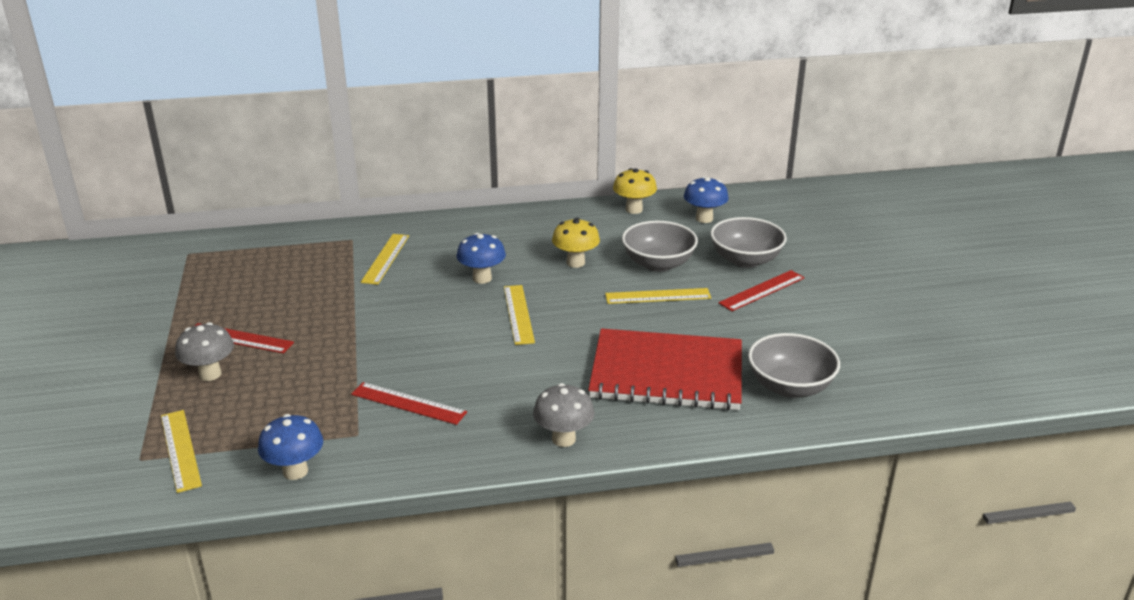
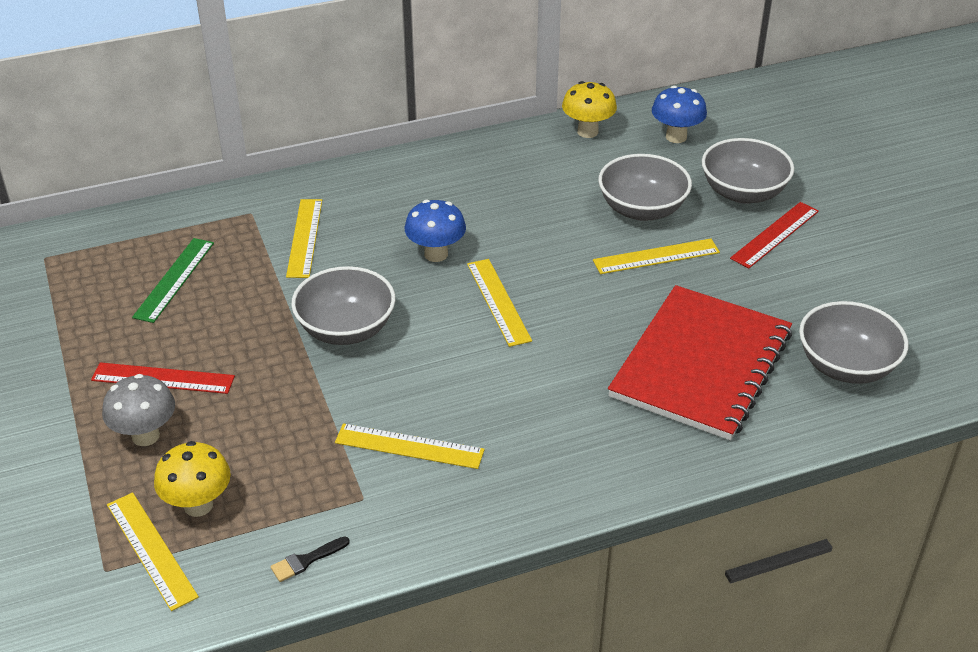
camera: 10 degrees left, 10 degrees up
(276, 276) = (174, 279): none -> green ruler
(295, 471) = (306, 560): blue mushroom -> black brush
(392, 320) = (346, 329): none -> grey bowl
(408, 403) = (409, 446): red ruler -> yellow ruler
(563, 439) = (610, 472): grey mushroom -> none
(575, 263) = (542, 218): yellow mushroom -> yellow mushroom (198, 505)
(667, 373) = (700, 364): red notebook -> red notebook turned 60 degrees counterclockwise

